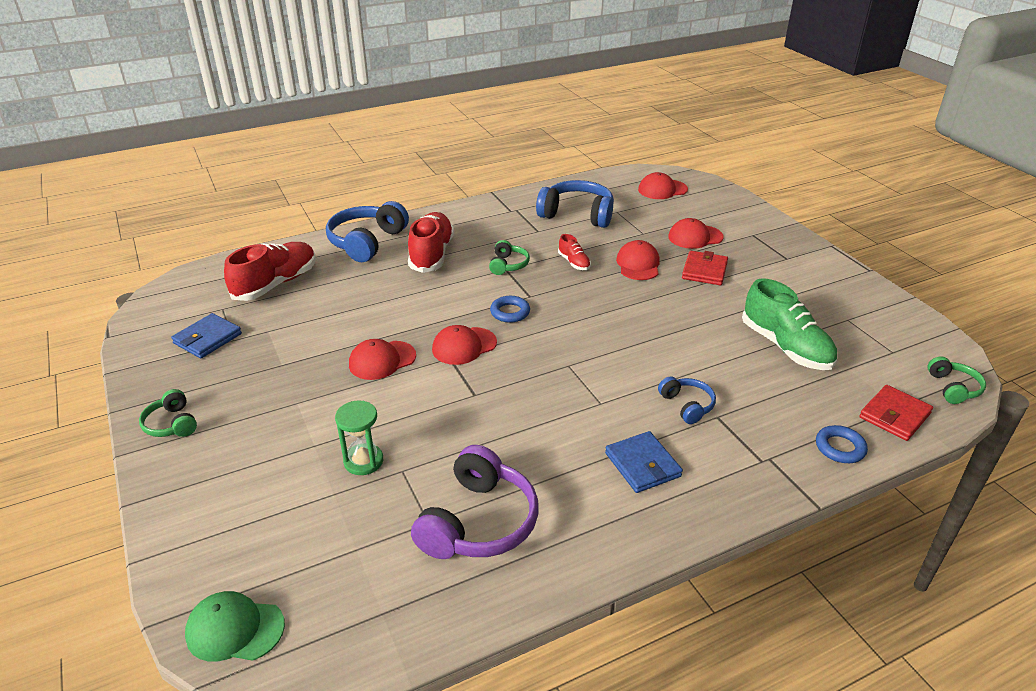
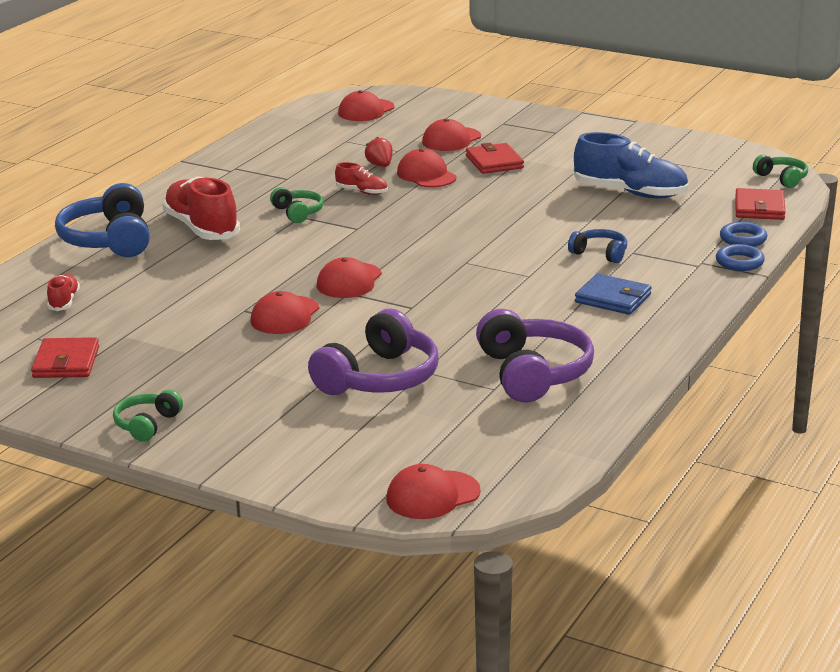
camera: 35 degrees left, 10 degrees down
(171, 424) = (147, 424): green headphones -> green headphones turned 90 degrees clockwise
(207, 338) = (66, 362): blue wallet -> red wallet
(235, 629) = (432, 495): green cap -> red cap
(276, 284) = (64, 302): red shoe -> red shoe, size x0.49
(363, 461) = (379, 378): green hourglass -> purple headphones
(510, 312) = (355, 245): blue ring -> blue ring (739, 262)
(577, 214) = (307, 154): blue headphones -> none
(615, 243) = (380, 165): none -> red strawberry
(785, 347) = (630, 193): green shoe -> blue shoe

